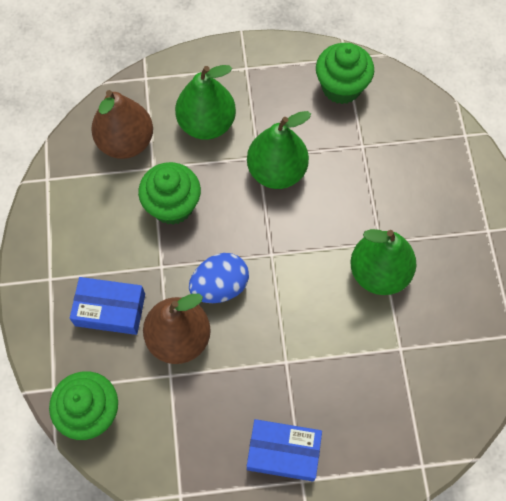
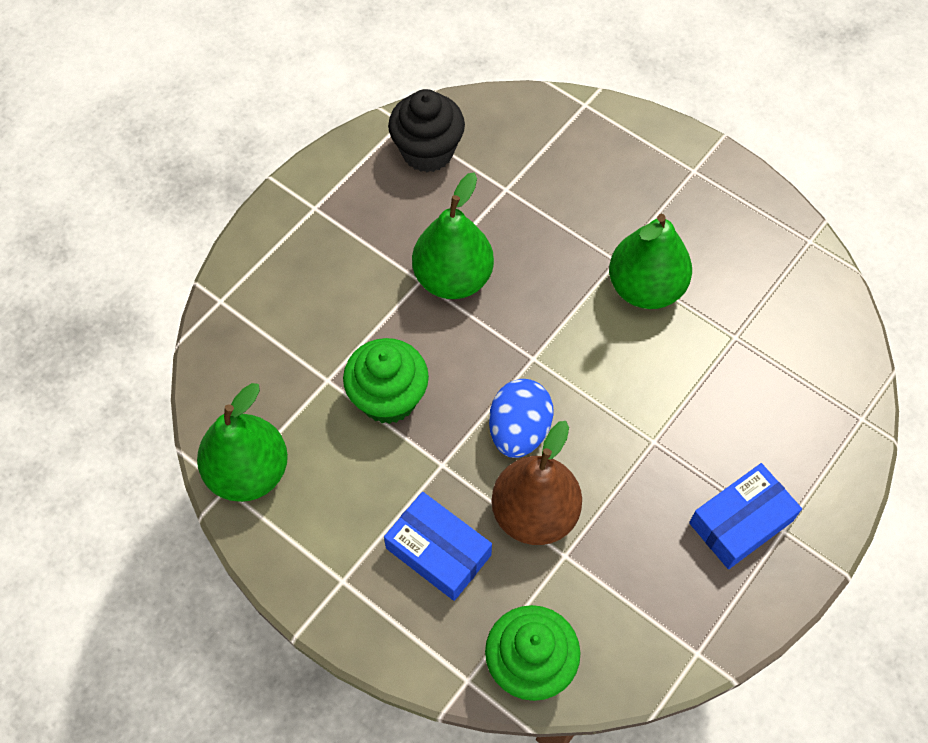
camera: 45 degrees left, 5 degrees down
(110, 310) = (438, 551): blue box -> blue box turned 75 degrees clockwise
(126, 142) = (270, 379): brown pear -> none
(206, 124) = (334, 292): green pear -> green pear (248, 472)
(341, 87) = (427, 151): green cupcake -> black cupcake

